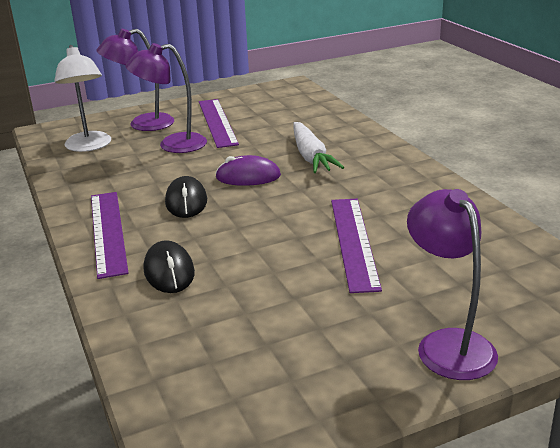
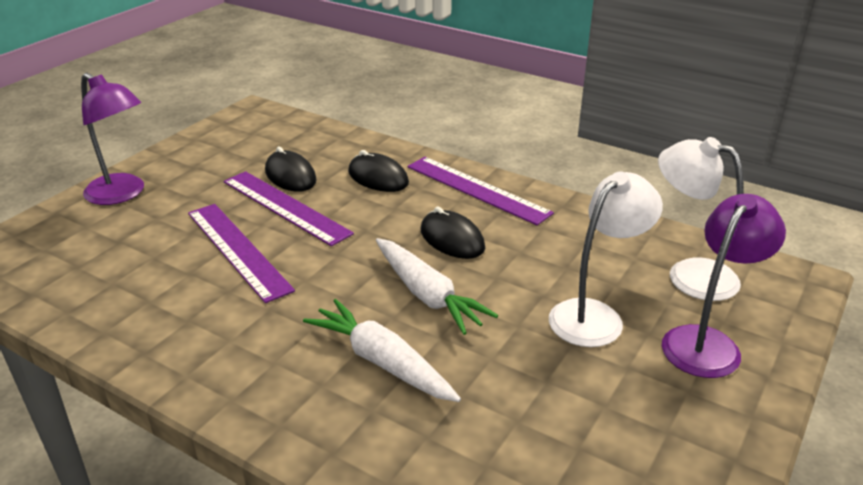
camera: 145 degrees right, 5 degrees up
(172, 145) = (595, 315): purple lamp -> white lamp
(217, 122) = (611, 393): purple ruler -> purple ruler (285, 207)
(248, 177) = (427, 294): purple mouse -> white carrot
(248, 304) = (290, 176): none -> black mouse

